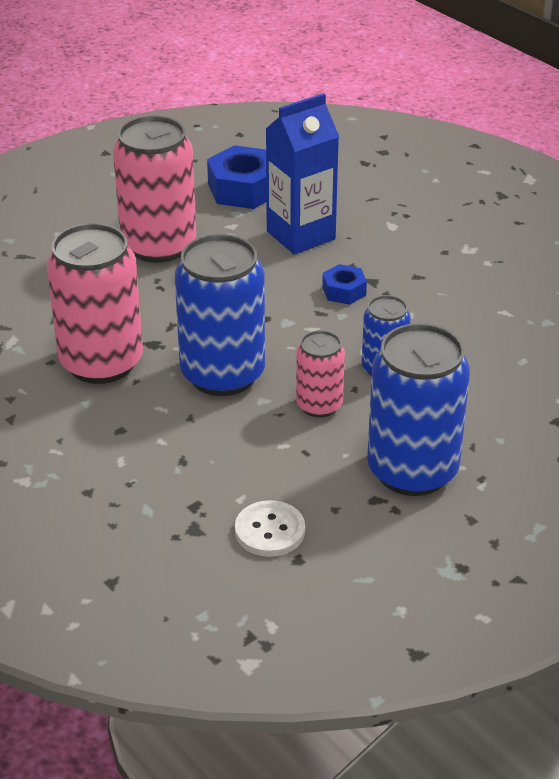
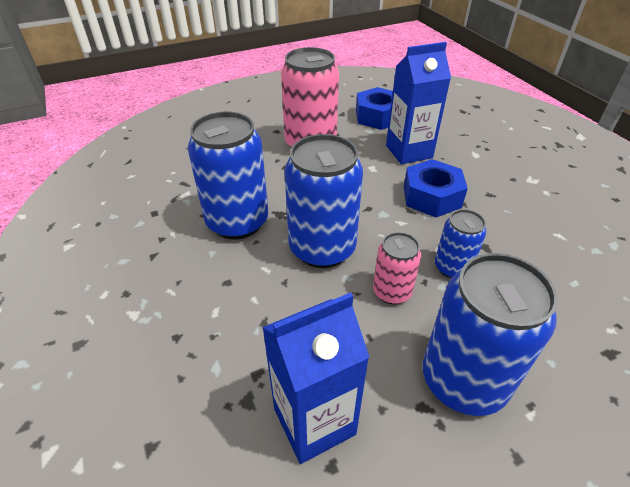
camera: 15 degrees right, 5 degrees up
(101, 363) = (237, 222): pink can -> blue can
(269, 531) = (314, 421): white button -> blue carton
(344, 291) = (431, 197): blue nut -> blue nut, size x1.82

